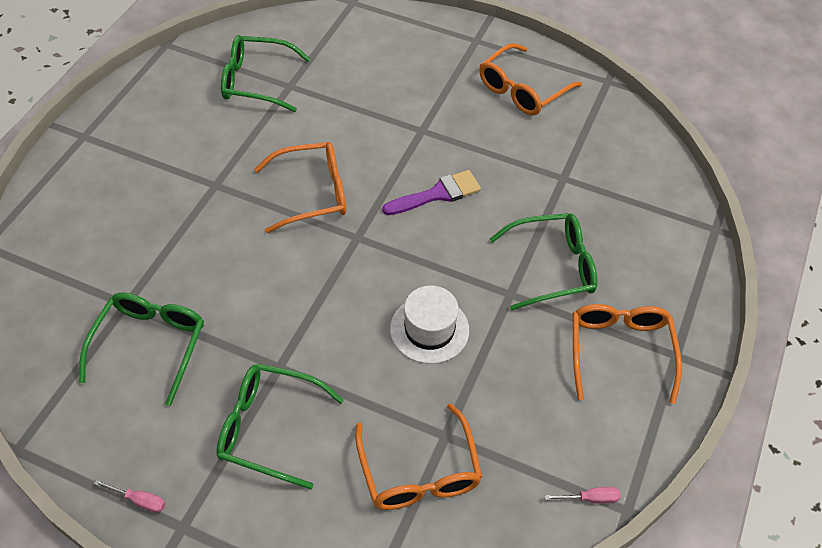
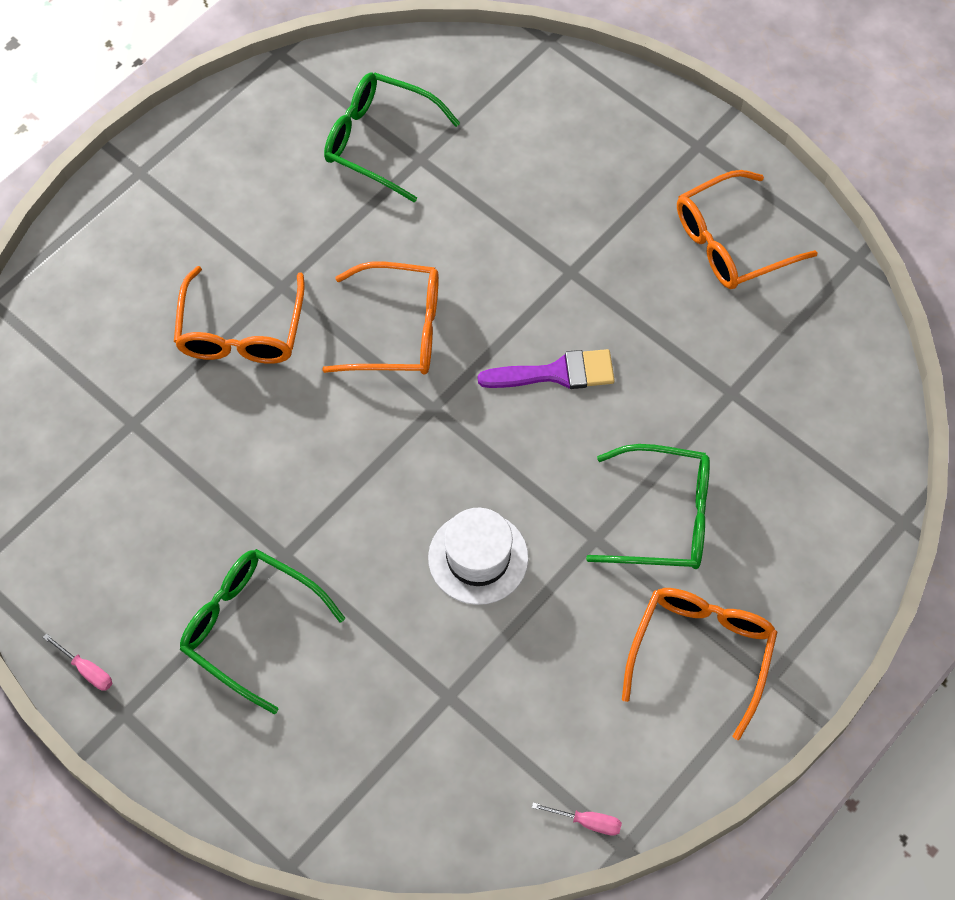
camera: 20 degrees right, 10 degrees up
(150, 344) = (146, 484): green glasses -> none
(419, 472) = (402, 731): orange glasses -> orange glasses (240, 332)

